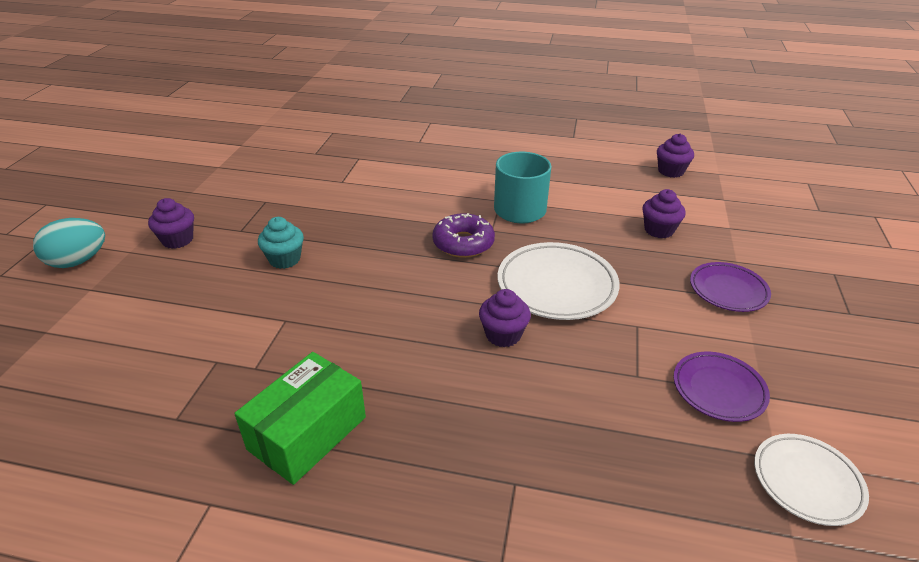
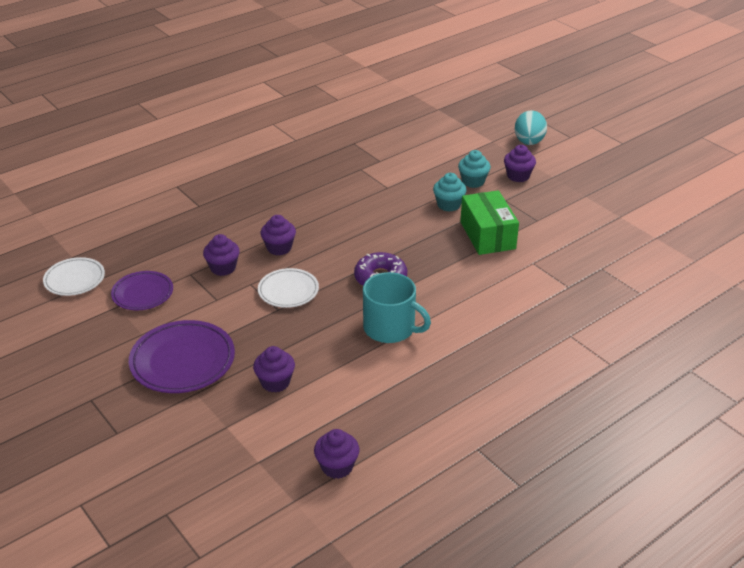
camera: 130 degrees right, 0 degrees up
(215, 263) = (473, 181): none -> turquoise cupcake
(307, 433) = (299, 169): green box -> green box (487, 235)
(556, 286) = (288, 291): white plate -> white plate, size x0.63
(591, 355) = (223, 268): none -> purple cupcake
(728, 290) = (183, 361): purple plate -> purple plate, size x1.58

